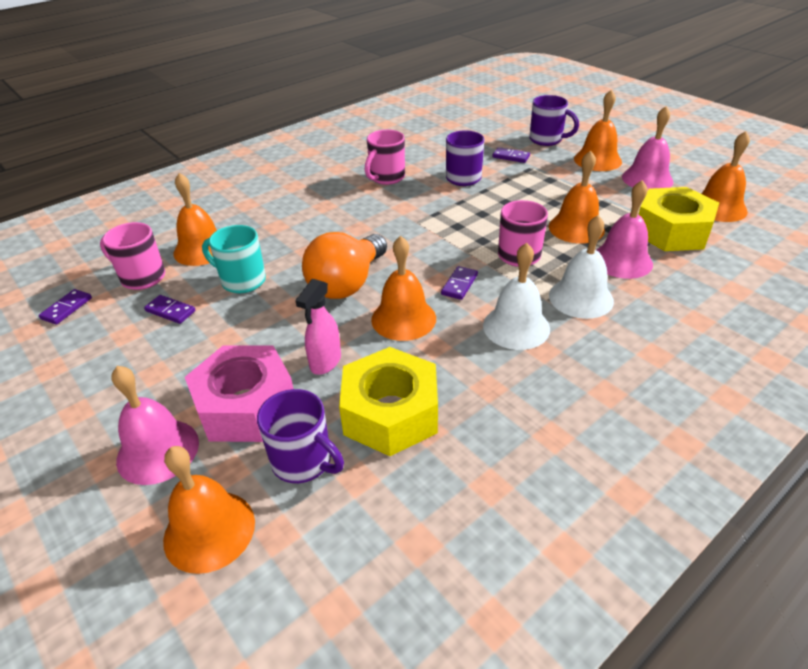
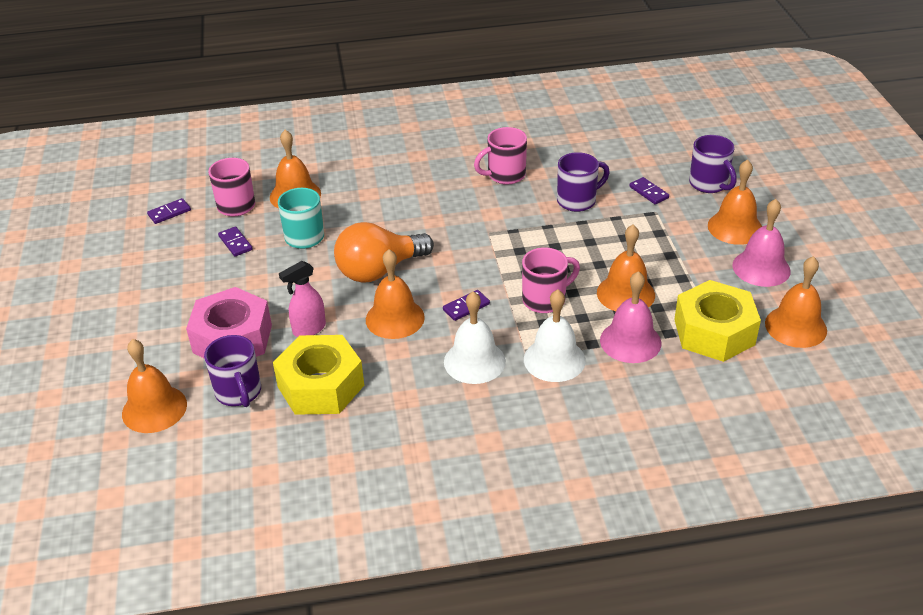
camera: 30 degrees right, 0 degrees up
(158, 451) = (159, 345): pink bell -> none

